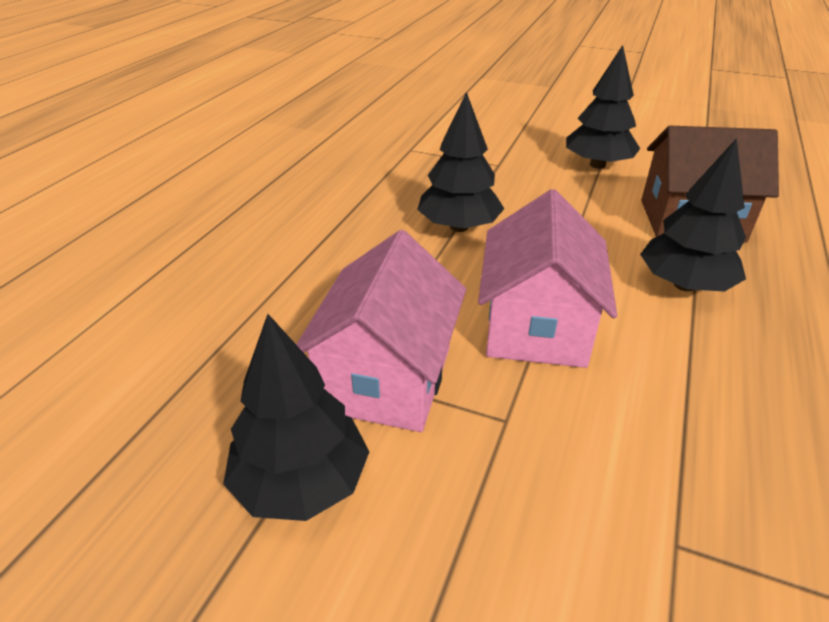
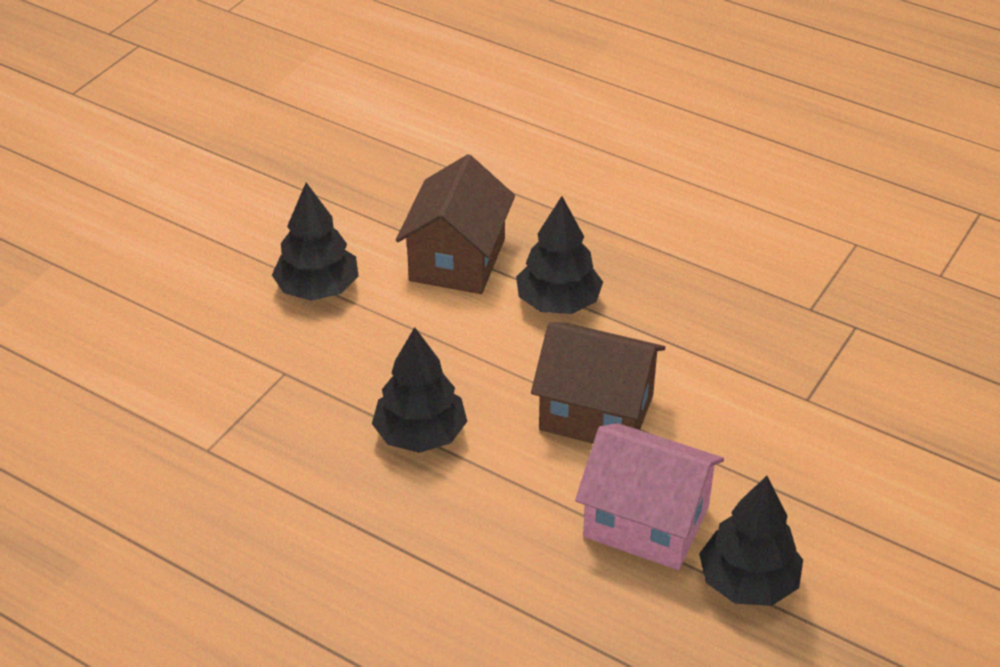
camera: 80 degrees left, 5 degrees up
(536, 326) = (596, 412): pink house -> brown house

